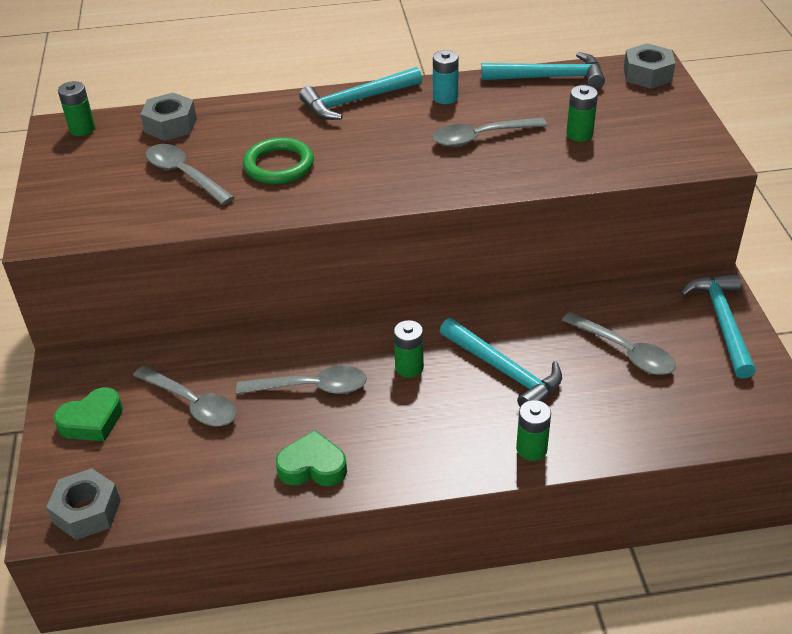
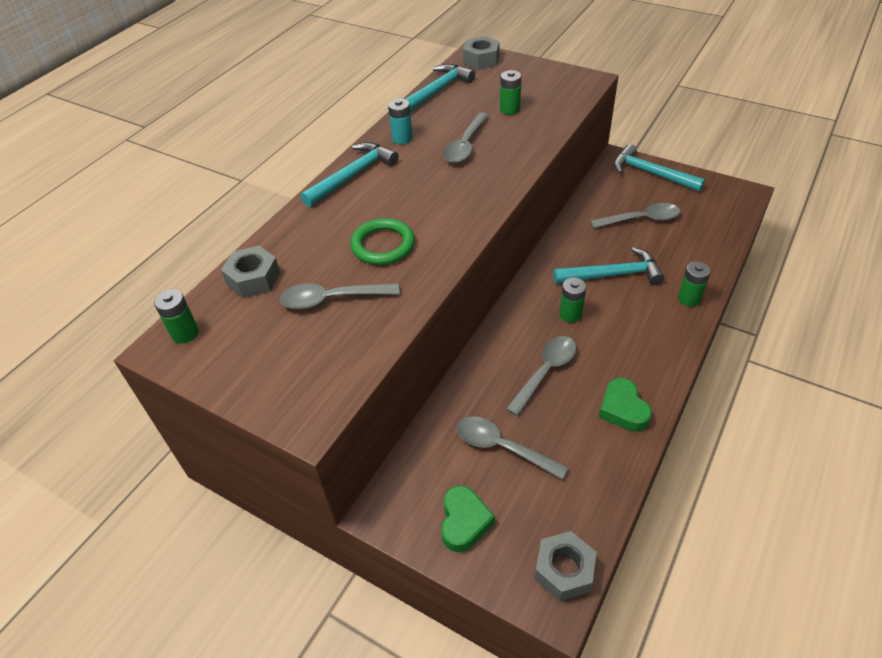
camera: 50 degrees left, 5 degrees up
(192, 404) = (502, 447): grey spoon -> grey spoon turned 135 degrees counterclockwise
(312, 466) = (623, 409): green heart -> green heart turned 60 degrees counterclockwise
(356, 101) = (353, 175): turquoise hammer -> turquoise hammer turned 150 degrees counterclockwise

